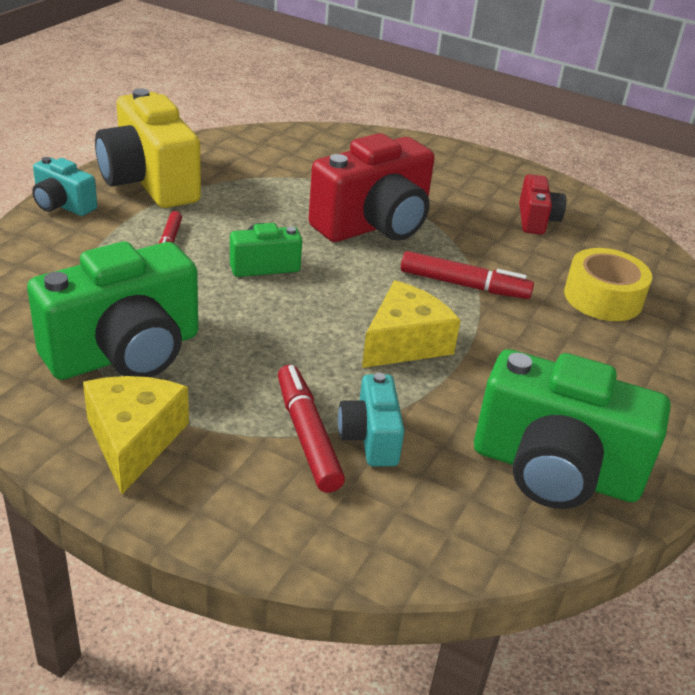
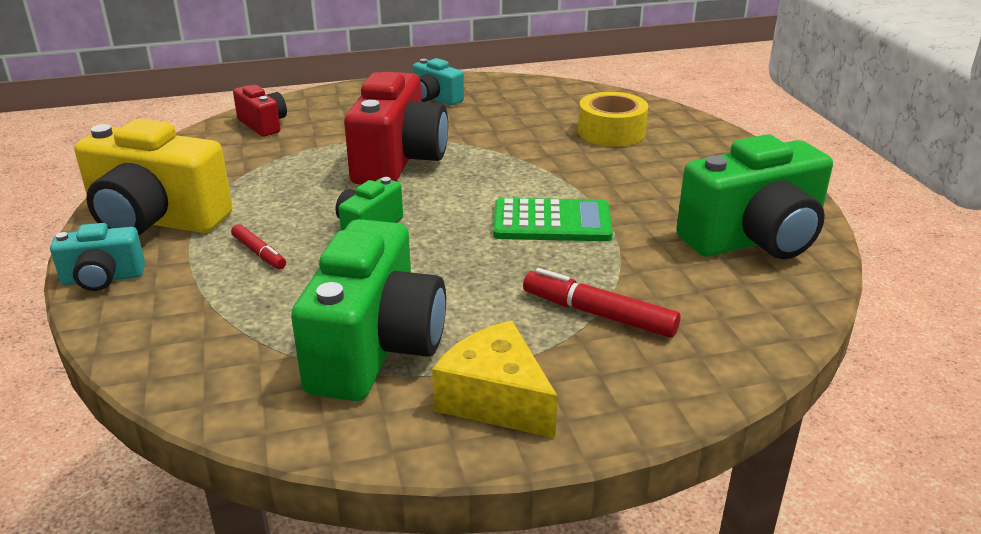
camera: 40 degrees left, 5 degrees down
(370, 438) = (635, 289): turquoise camera -> turquoise camera (435, 99)
(404, 342) = (552, 222): yellow cheese -> green calculator
(463, 285) = (523, 167): red marker -> none
(536, 220) = (496, 106): red camera -> red camera (263, 125)

